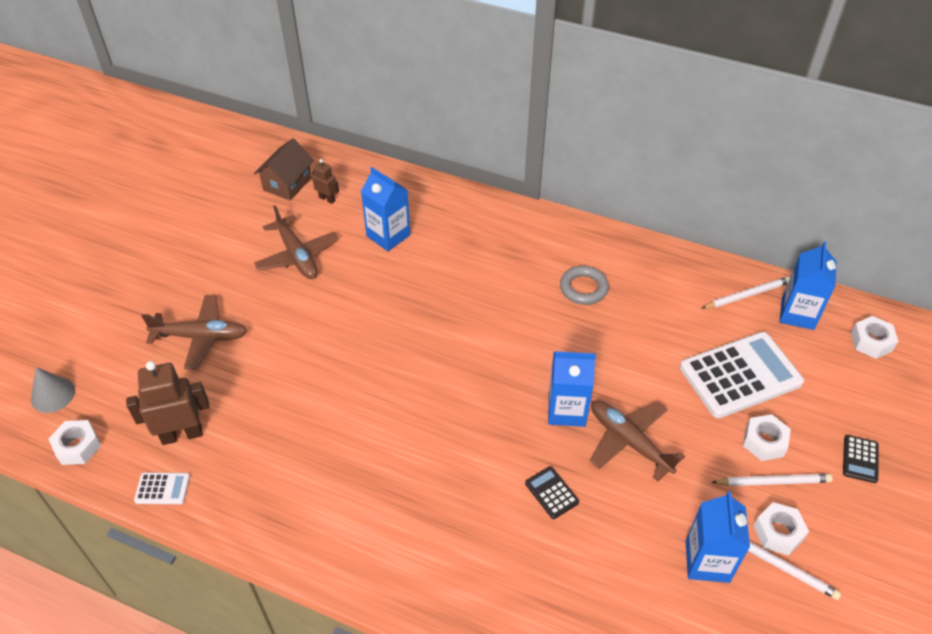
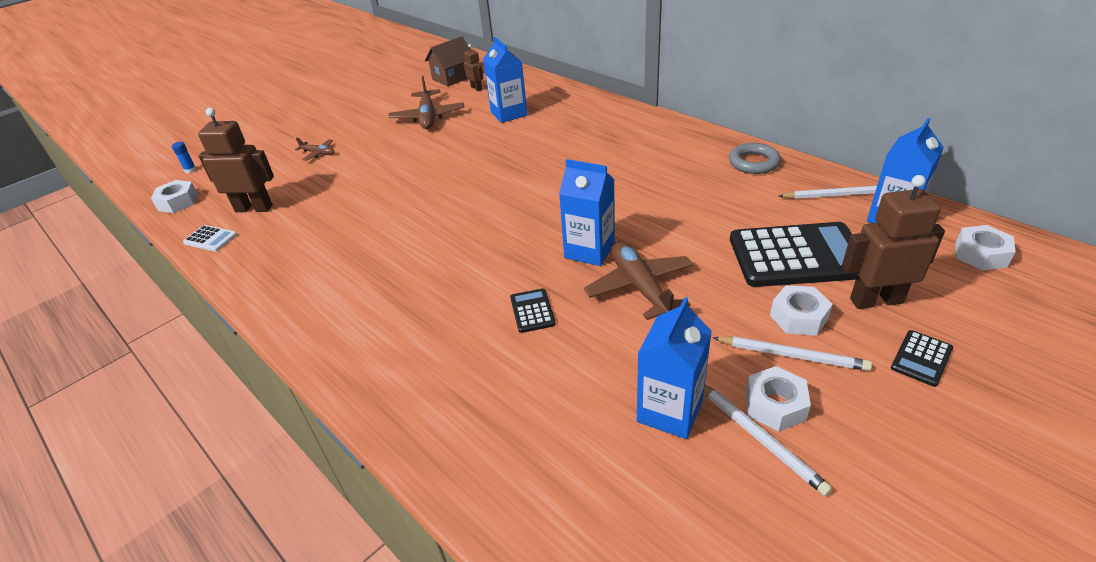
camera: 25 degrees right, 10 degrees down
(53, 395) = (190, 170): grey cone -> blue glue stick
(201, 337) = (318, 153): brown plane -> brown plane, size x0.52
(583, 288) = (662, 167): grey ring -> grey ring (753, 162)
(740, 375) = (797, 256): white calculator -> black calculator
(813, 409) = (876, 300): none -> brown robot

